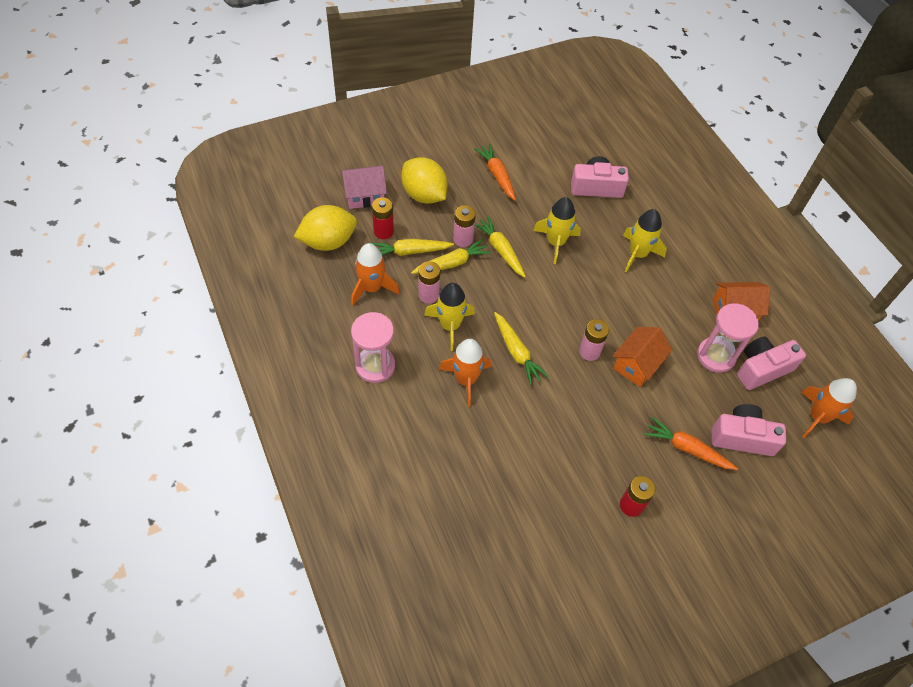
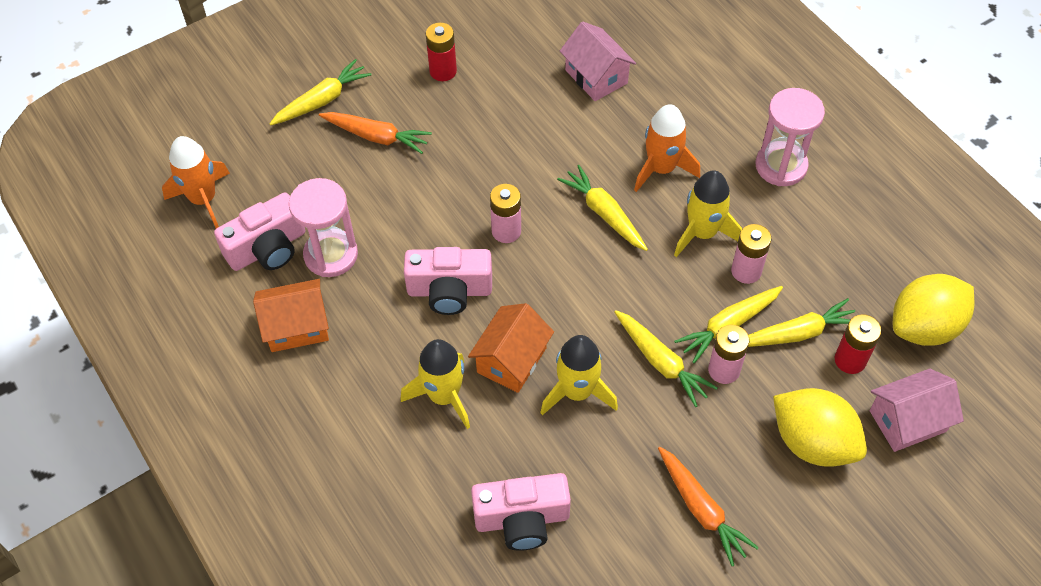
camera: 175 degrees right, 0 degrees up
(372, 288) = (829, 266): orange rocket -> none
(499, 474) = (596, 77): none -> pink house
(637, 364) = (440, 225): orange house -> orange house (511, 360)
(735, 493) = (322, 100): none -> yellow carrot
(742, 437) = (306, 159): pink camera -> pink camera (449, 290)

